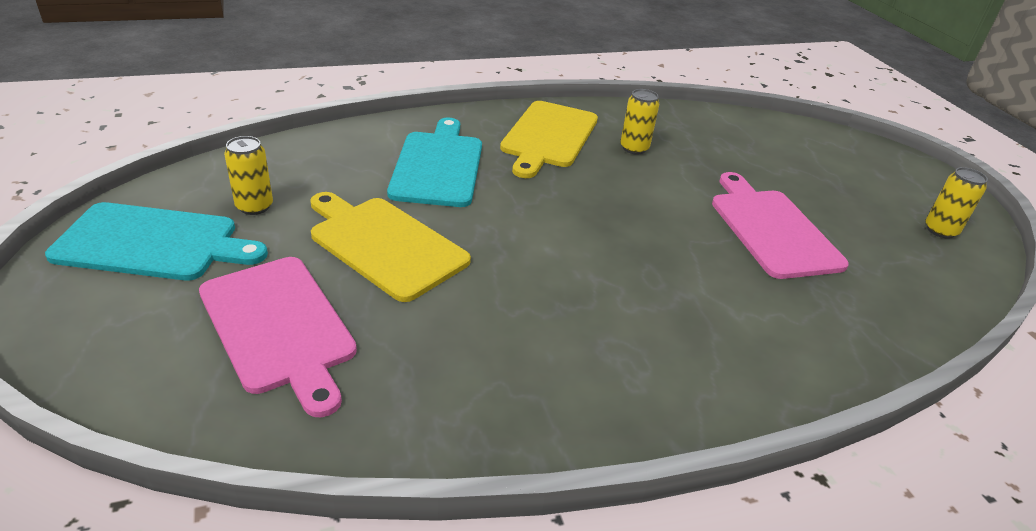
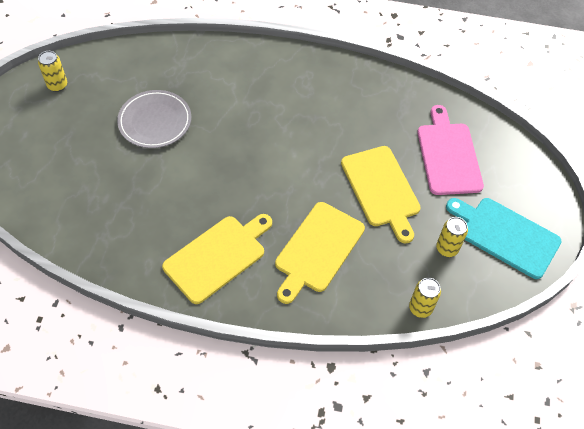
camera: 150 degrees left, 20 degrees up
(438, 166) = (317, 250): turquoise cutting board -> yellow cutting board
(634, 148) = (166, 220): yellow can -> yellow can (420, 308)
(772, 229) = (155, 121): pink cutting board -> grey plate

